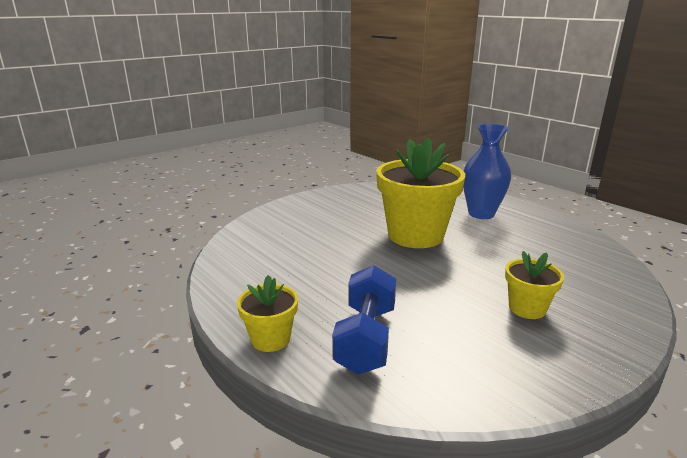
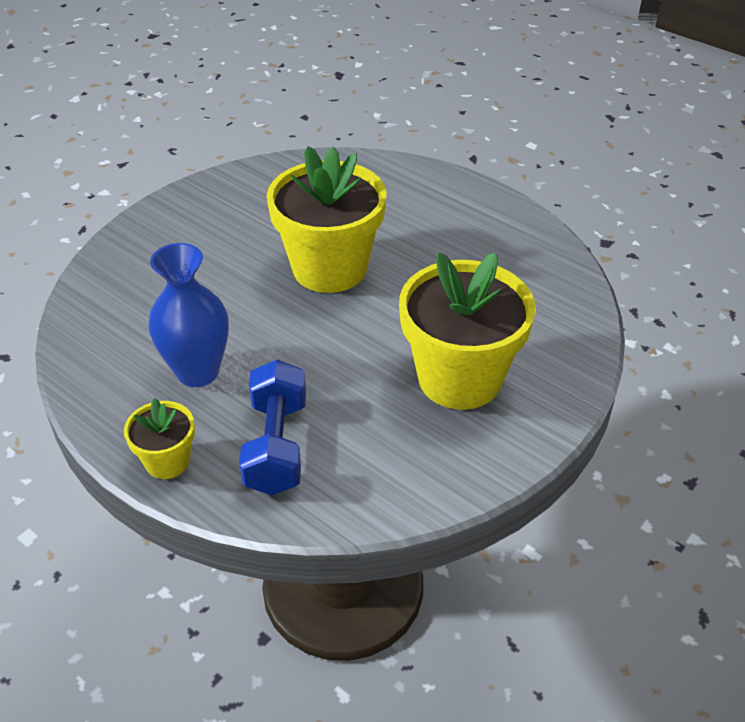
camera: 10 degrees left, 20 degrees up
(481, 214) = (419, 214): blue vase -> blue vase (198, 372)
(527, 308) = (459, 378): yellow flower pot -> yellow flower pot, size x2.04

